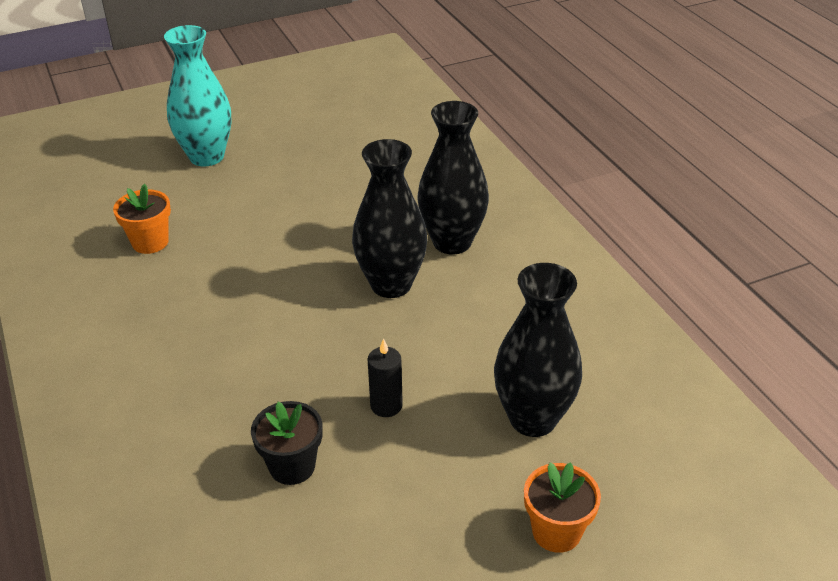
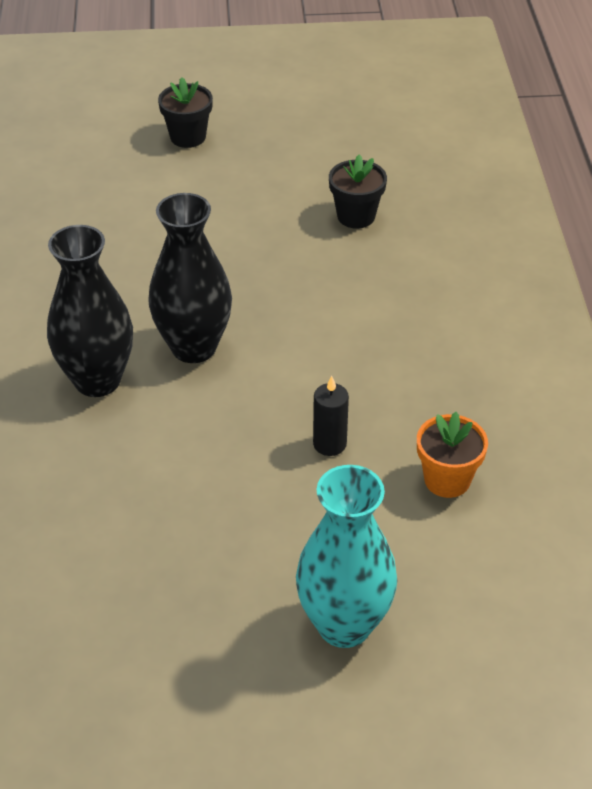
camera: 160 degrees left, 5 degrees up
(386, 406) = (260, 239): black candle -> black candle (329, 444)
(533, 419) = (149, 201): black vase -> none
(556, 531) = (188, 137): orange flower pot -> black flower pot

